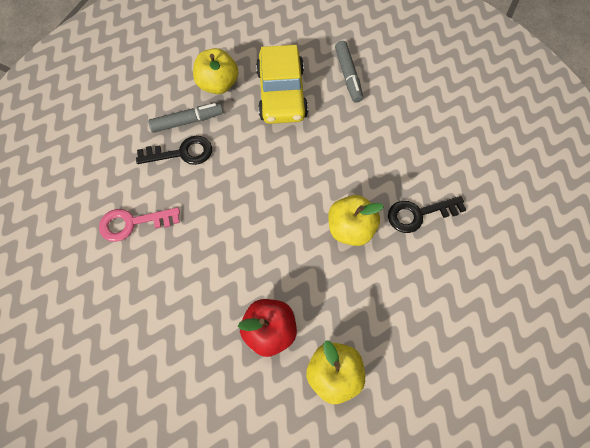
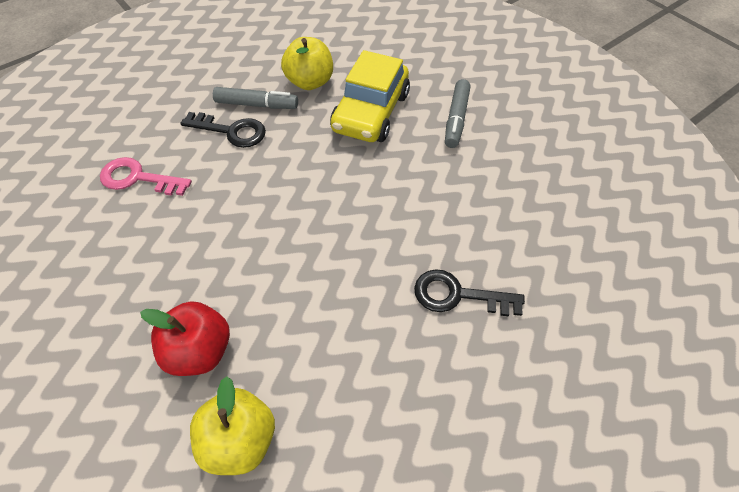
camera: 25 degrees right, 10 degrees down
(350, 229) = (364, 277): yellow apple -> none

